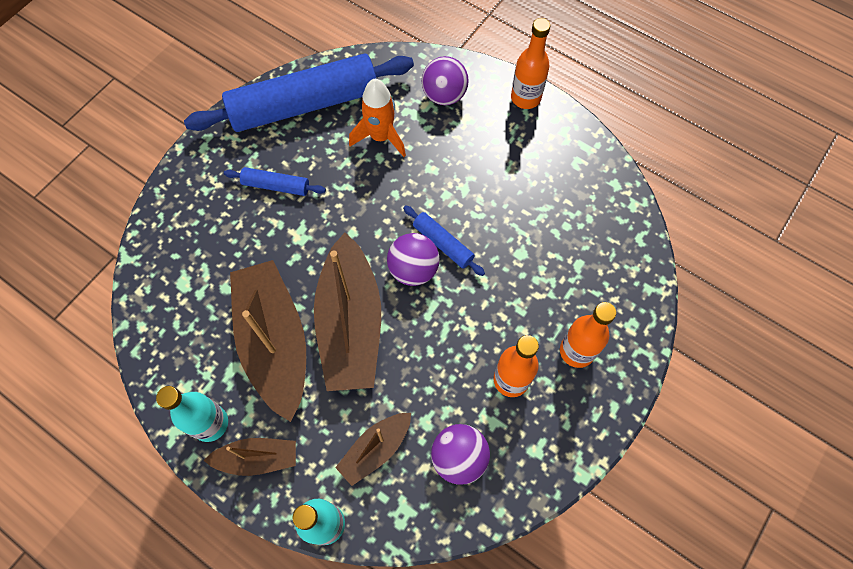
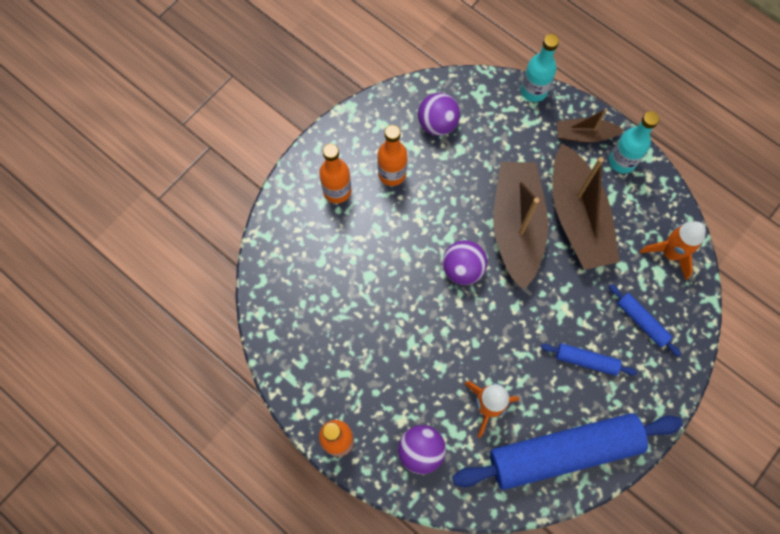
camera: 175 degrees left, 5 degrees up
(166, 307) = (670, 253): none -> orange rocket
(375, 449) = (498, 134): brown boat -> none
(443, 244) = (435, 290): blue rolling pin -> blue rolling pin (642, 321)

